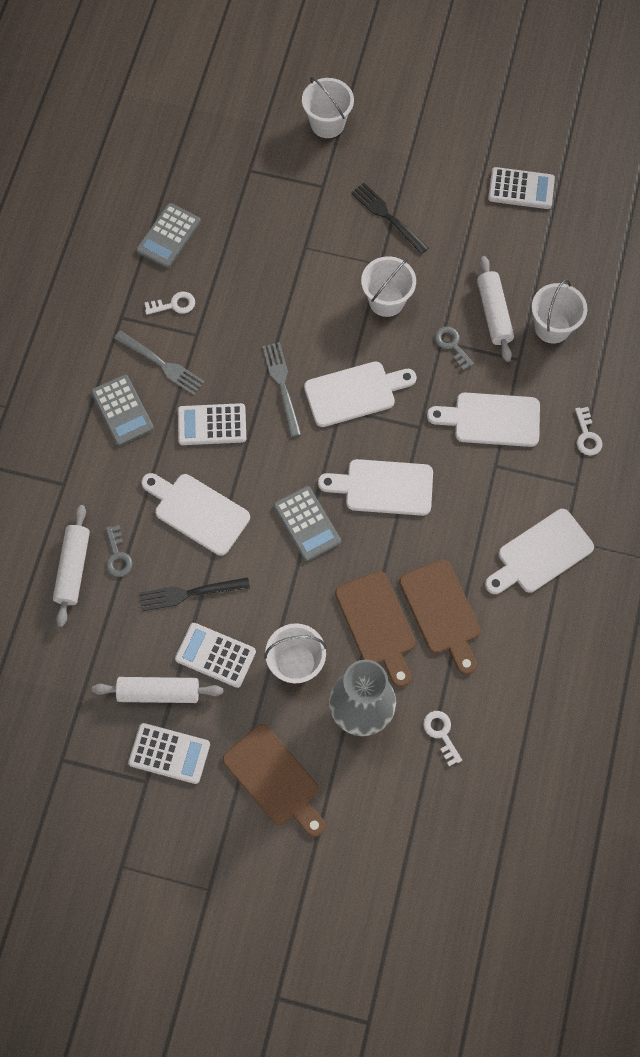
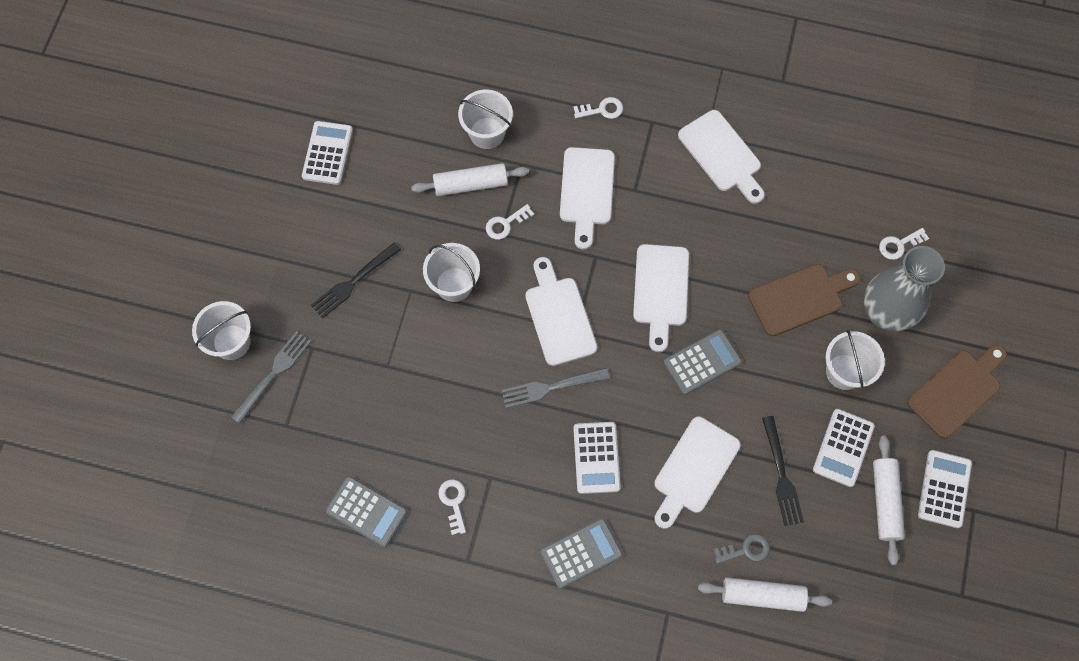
camera: 90 degrees left, 0 degrees up
(162, 364) = (526, 512): grey fork -> grey fork (273, 373)
(441, 612) = (784, 241): brown cutting board -> none
(452, 345) = (505, 224): grey key -> white key

